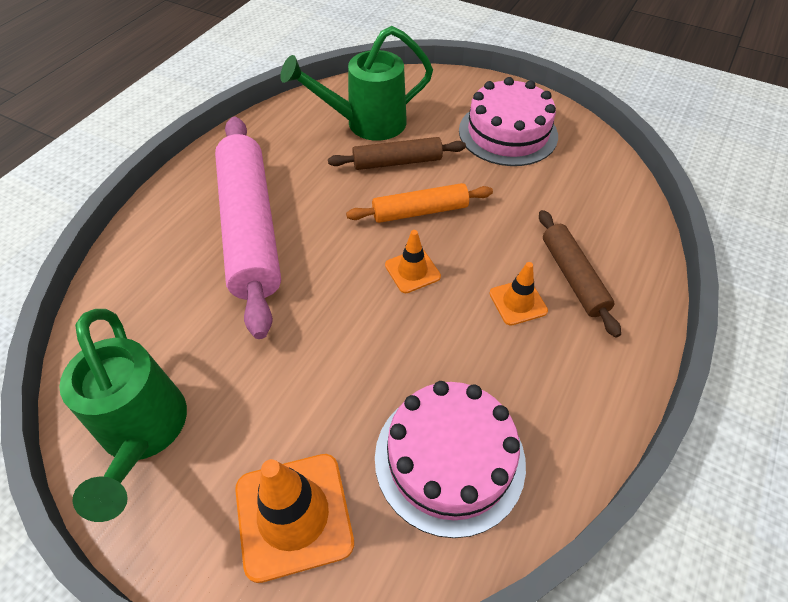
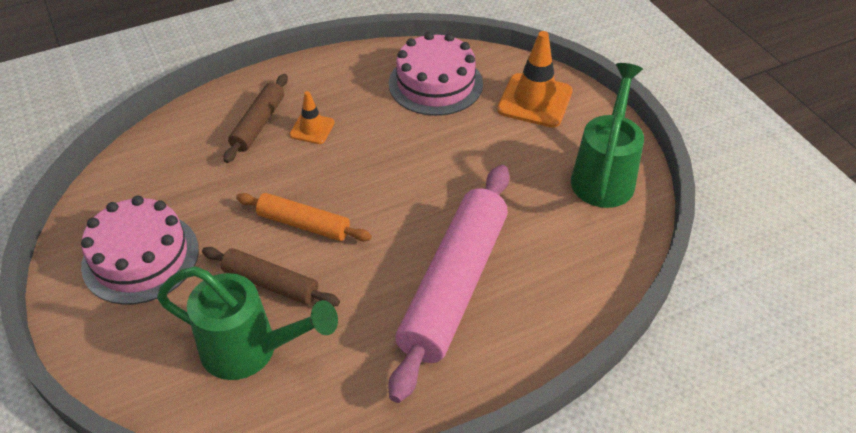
camera: 145 degrees left, 5 degrees down
(412, 271) = (358, 182): orange traffic cone -> none

